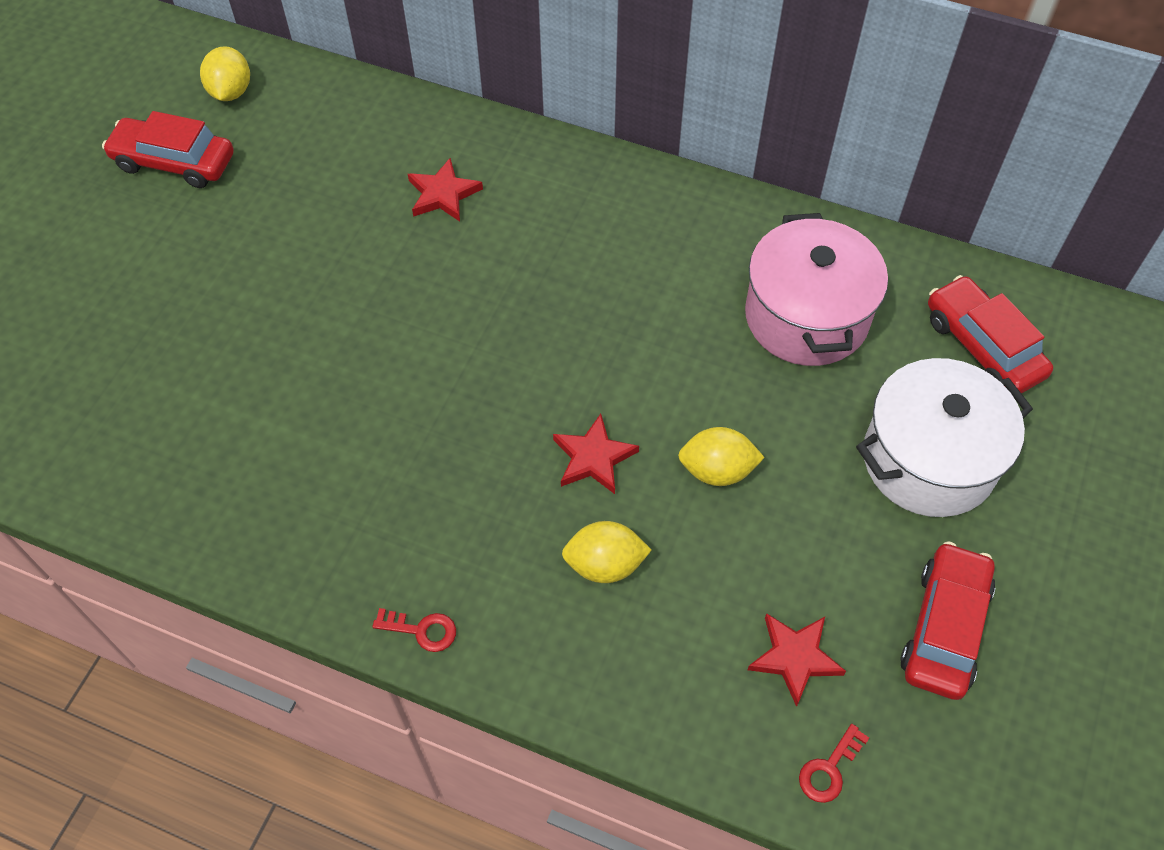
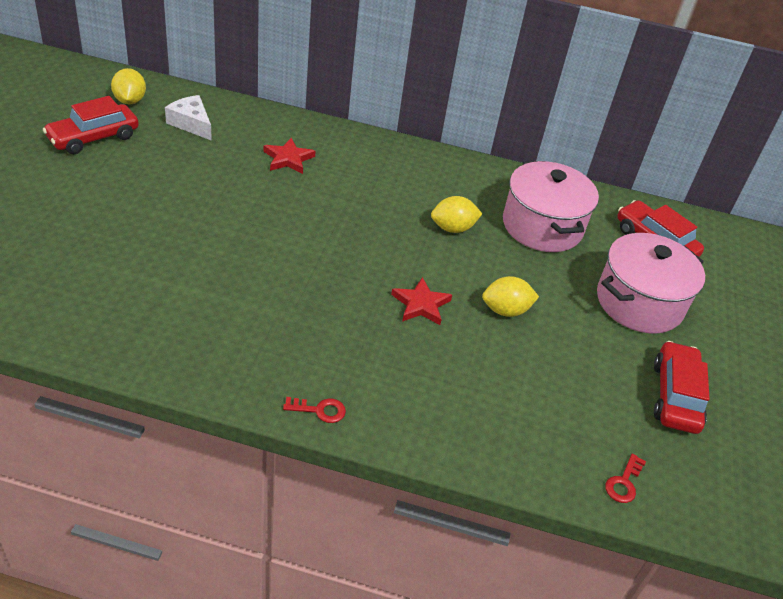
camera: 15 degrees left, 15 degrees down
(174, 162) = (93, 138): red car -> red car turned 45 degrees counterclockwise
(312, 132) = (191, 124): none -> white cheese
(605, 564) = (442, 366): yellow lemon -> yellow lemon (453, 228)
(795, 658) = (583, 417): red star -> none
(929, 460) = (639, 302): white pot -> pink pot

